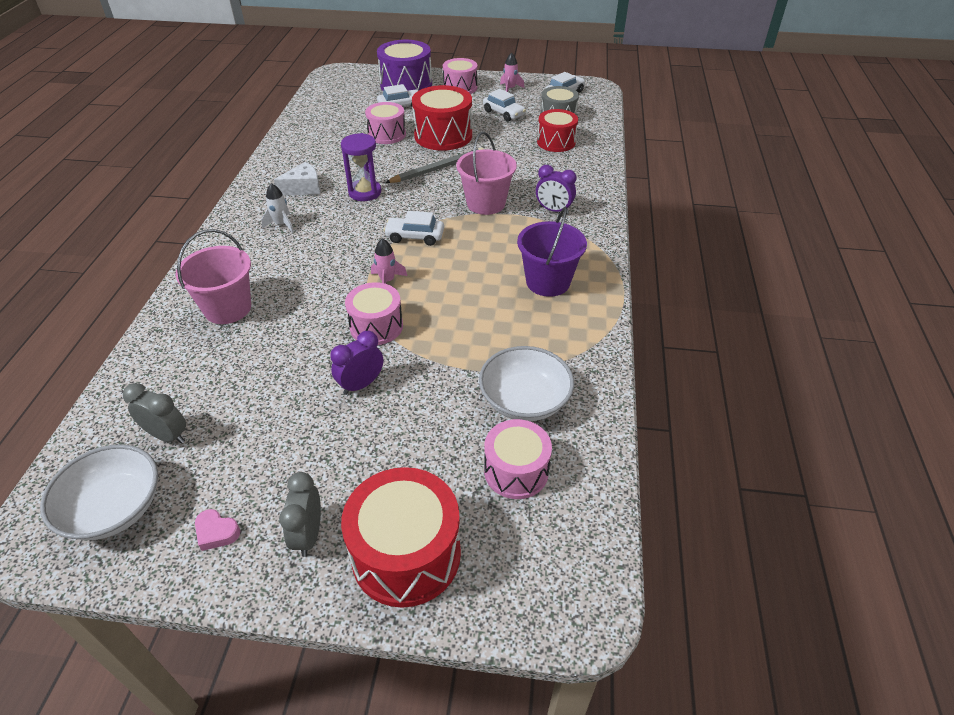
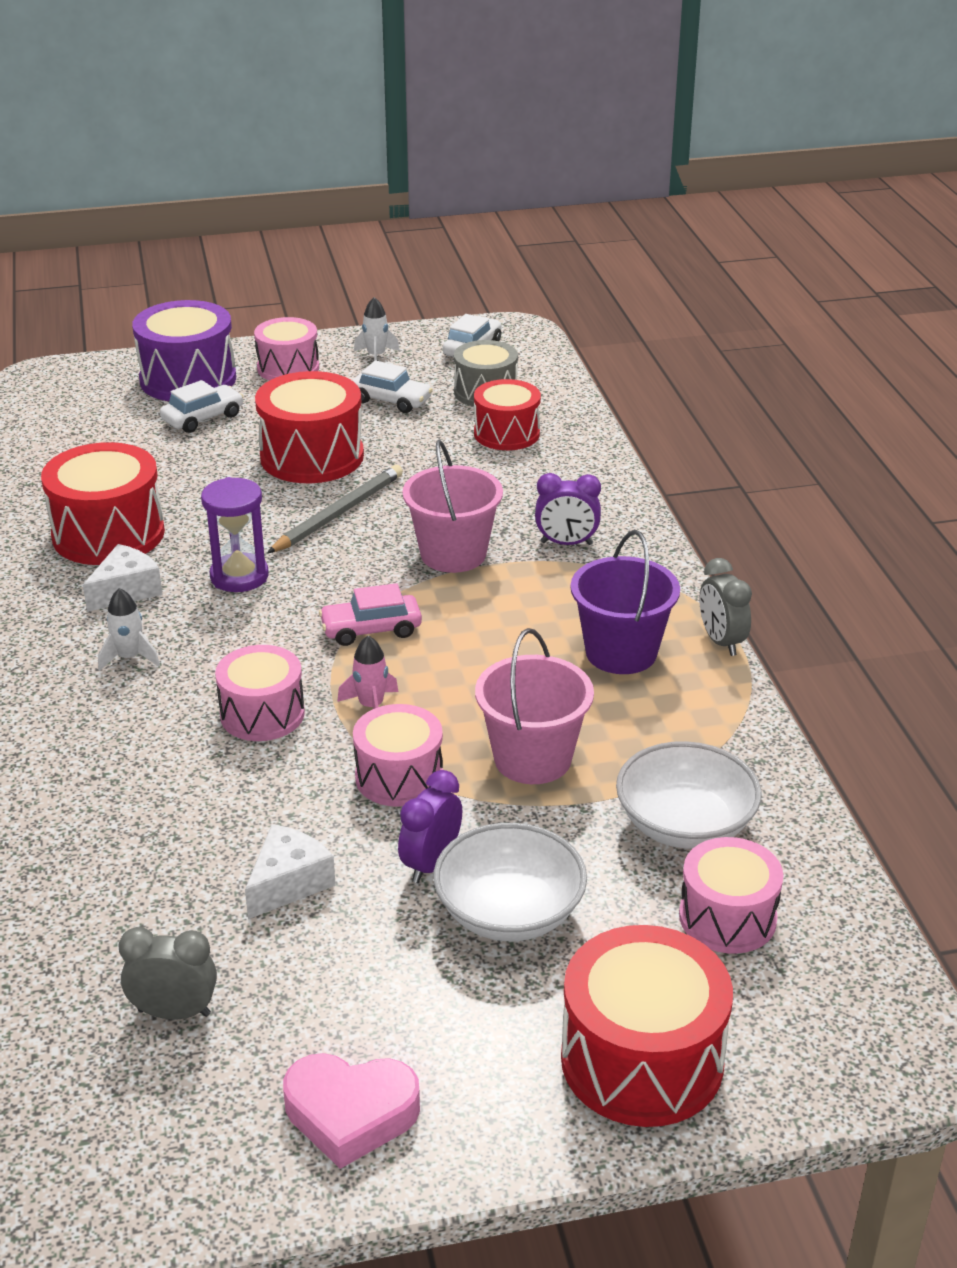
camera: 20 degrees left, 10 degrees down
(114, 508) = (166, 1130): white bowl -> white bowl (509, 912)
(216, 532) = (350, 1114): pink heart -> pink heart, size x1.87
(227, 308) = (133, 808): pink bucket -> pink bucket (532, 759)
(277, 374) = (288, 883): none -> white cheese
(308, 535) = (489, 1077): grey clock -> grey clock (721, 642)
(315, 157) = (108, 534): none -> red drum
(387, 134) = (212, 472): pink drum -> pink drum (262, 714)
(415, 237) = (371, 629): white car -> pink car
(510, 89) = (376, 356): pink rocket -> white rocket

